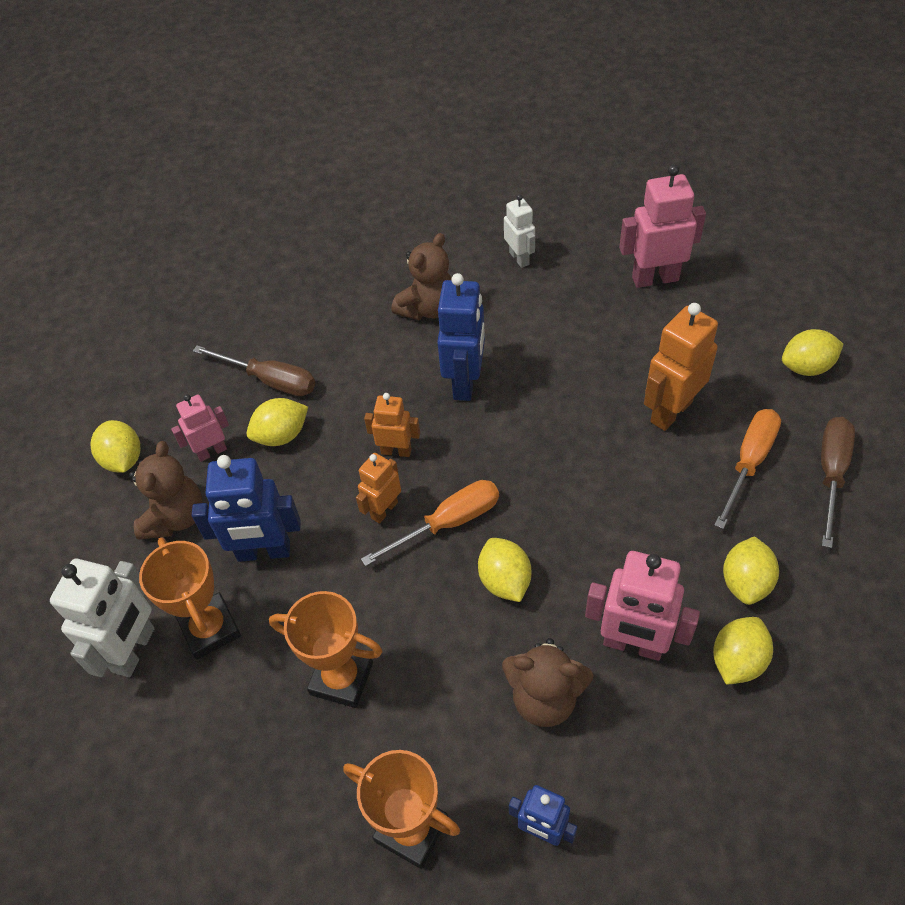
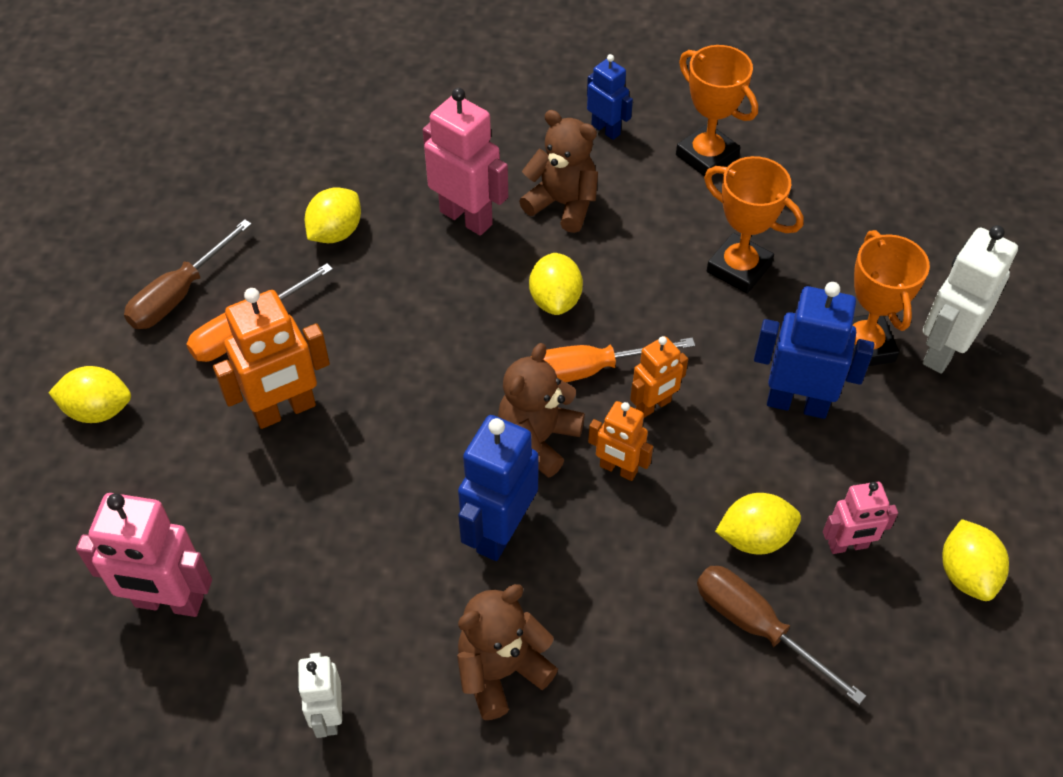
camera: 165 degrees left, 0 degrees up
(175, 517) = (897, 474): brown teddy bear -> brown teddy bear (538, 439)
(737, 660) = (387, 182): yellow lemon -> none

